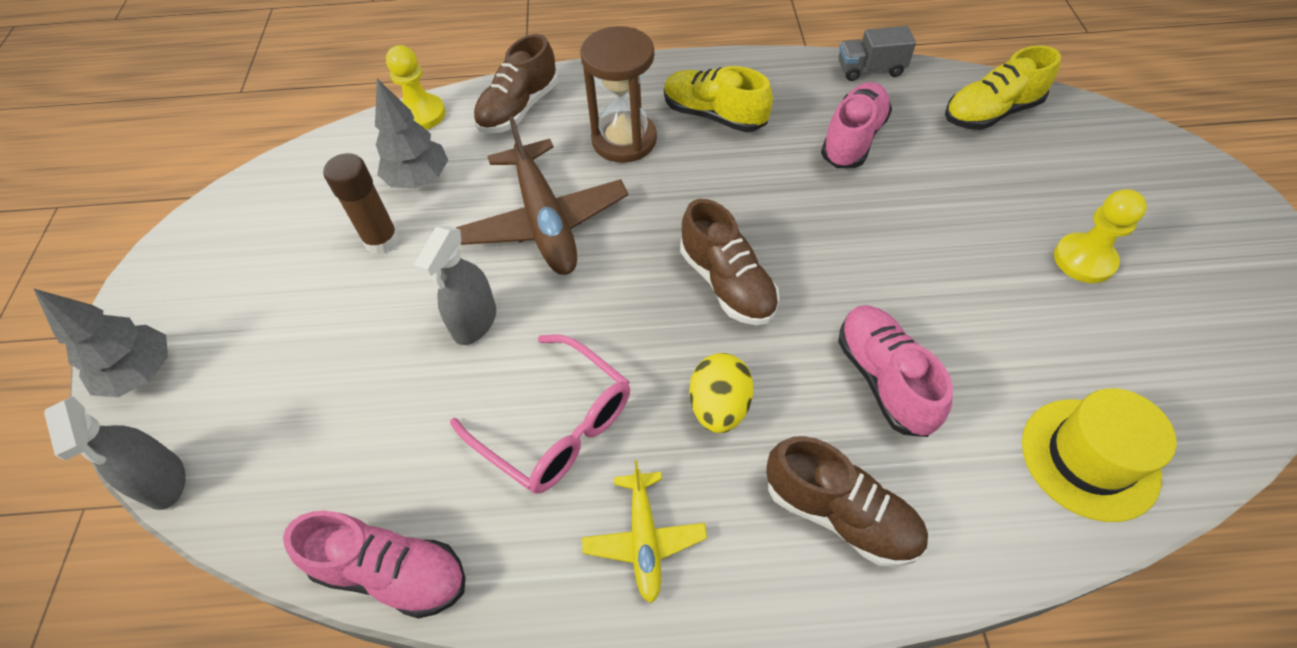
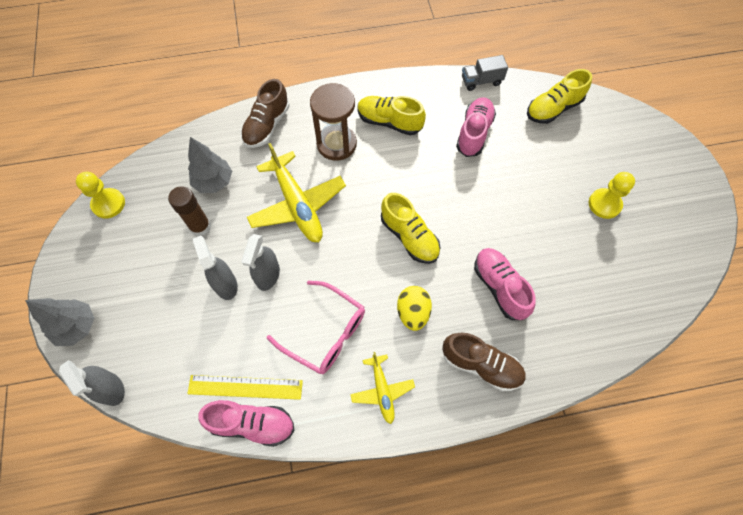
camera: 10 degrees left, 10 degrees up
(394, 504) = (245, 387): none -> yellow ruler
(401, 330) = (225, 284): none -> grey spray bottle
(421, 114) = (205, 134): yellow pawn -> yellow pawn (108, 204)
(545, 221) = (297, 205): brown plane -> yellow plane
(727, 283) = (409, 237): brown shoe -> yellow shoe
(1089, 458) = (605, 321): yellow hat -> none

